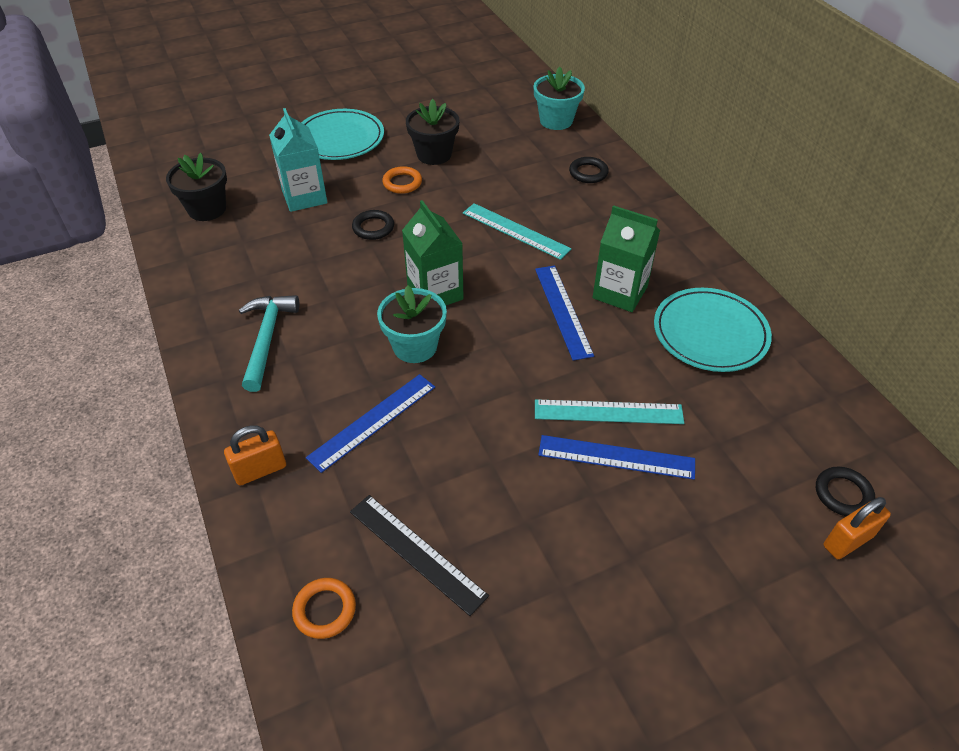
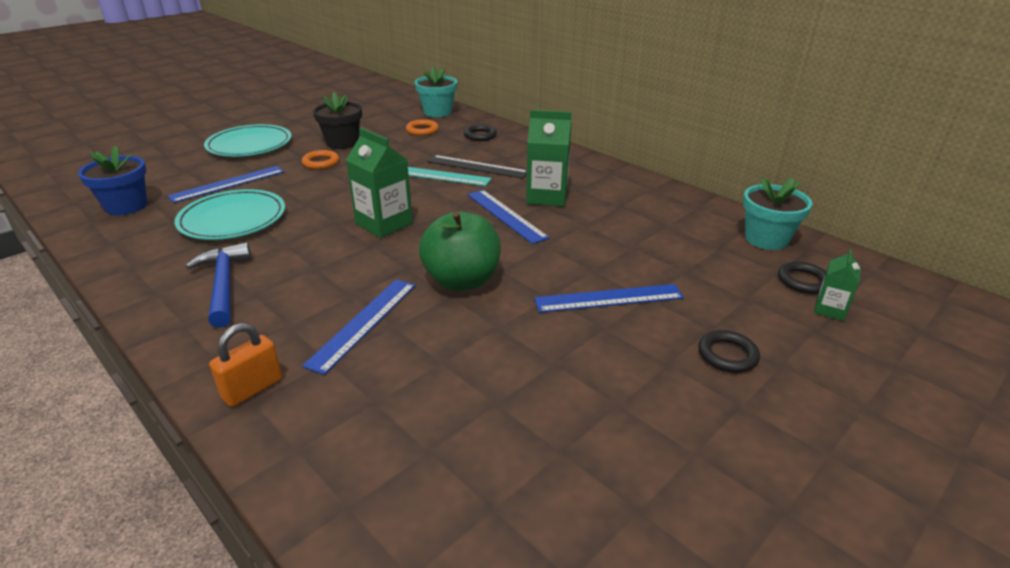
camera: 20 degrees left, 15 degrees down
(207, 209) = (126, 206): black flower pot -> blue flower pot
(267, 339) = (223, 285): turquoise hammer -> blue hammer
(304, 197) = (228, 184): turquoise carton -> blue ruler
(324, 610) = (378, 494): orange ring -> orange ring (422, 130)
(373, 228) = (305, 193): black ring -> black ring (727, 355)
(415, 346) = (382, 262): turquoise flower pot -> turquoise flower pot (766, 239)
(417, 552) = (459, 414): black ruler -> black ruler (477, 167)
(481, 393) = (462, 281): none -> green apple
(608, 412) = (583, 270): turquoise ruler -> none
(710, 333) = (634, 207): turquoise plate -> turquoise plate (233, 219)
(847, 541) = (830, 309): orange padlock -> green carton

